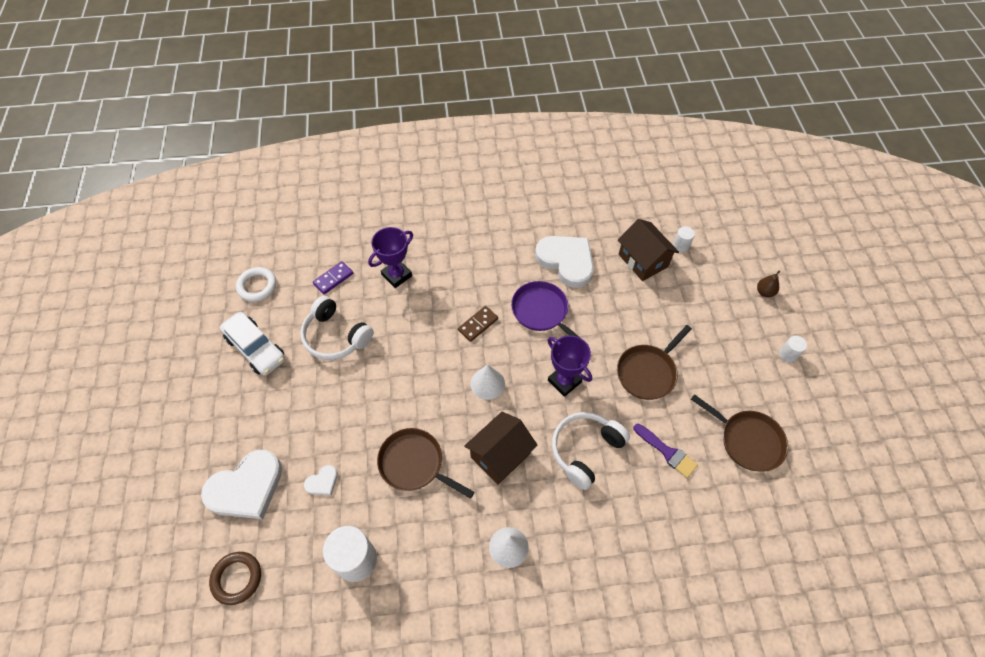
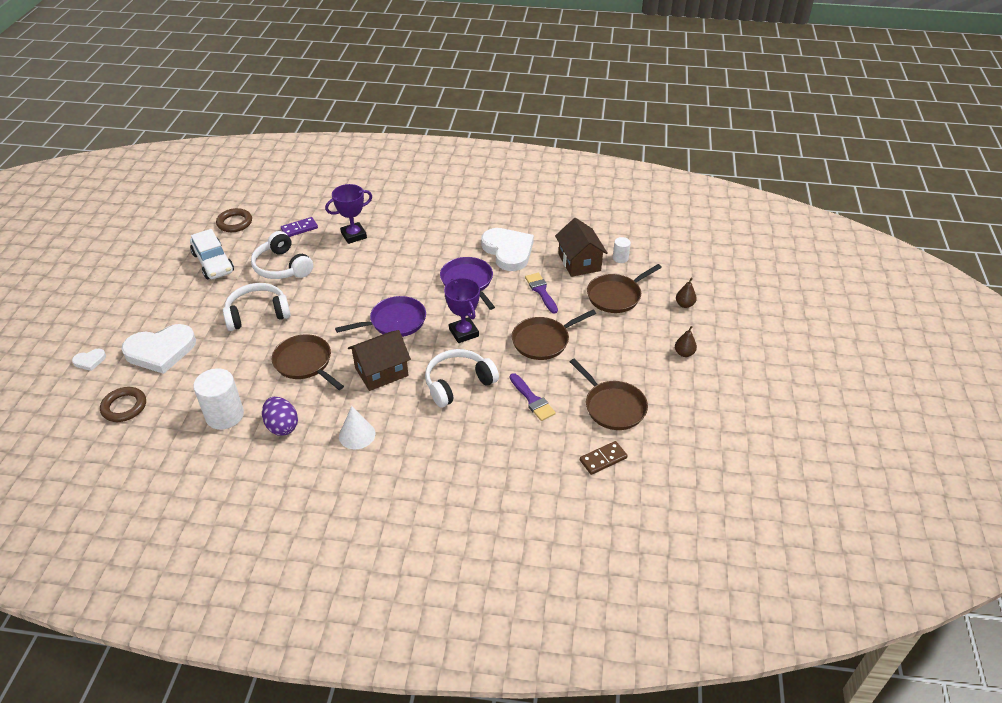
camera: 15 degrees right, 15 degrees down
(257, 286) = (234, 223): white ring -> brown ring
(322, 482) = (223, 359): white heart -> white heart (90, 361)
(335, 408) = (257, 314): none -> white headphones
(424, 557) = (282, 426): none -> purple egg
(478, 324) = (407, 280): brown domino -> brown domino (603, 459)
(487, 383) = (395, 321): white cone -> purple pan
(620, 307) = (541, 291): none -> purple brush
(695, 296) = (616, 296): none -> brown pan
(788, 354) = (684, 353): white cylinder -> brown pear

